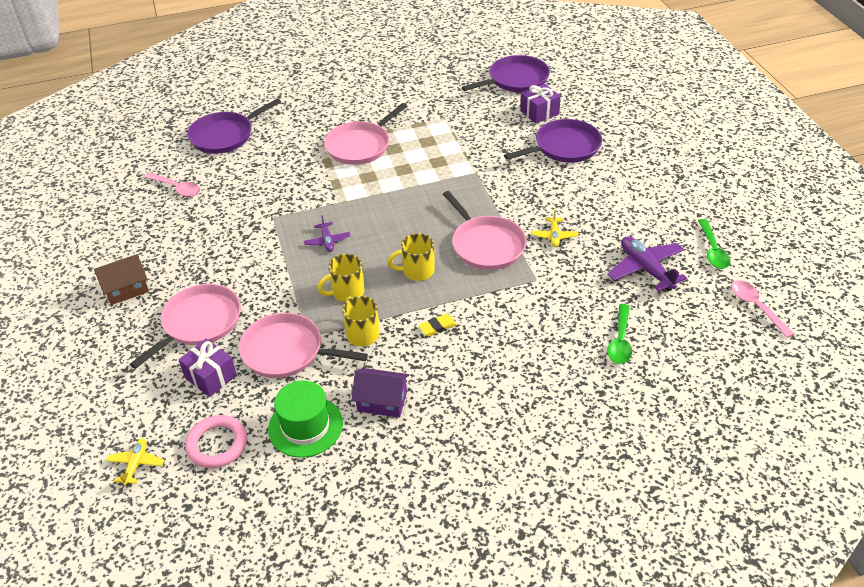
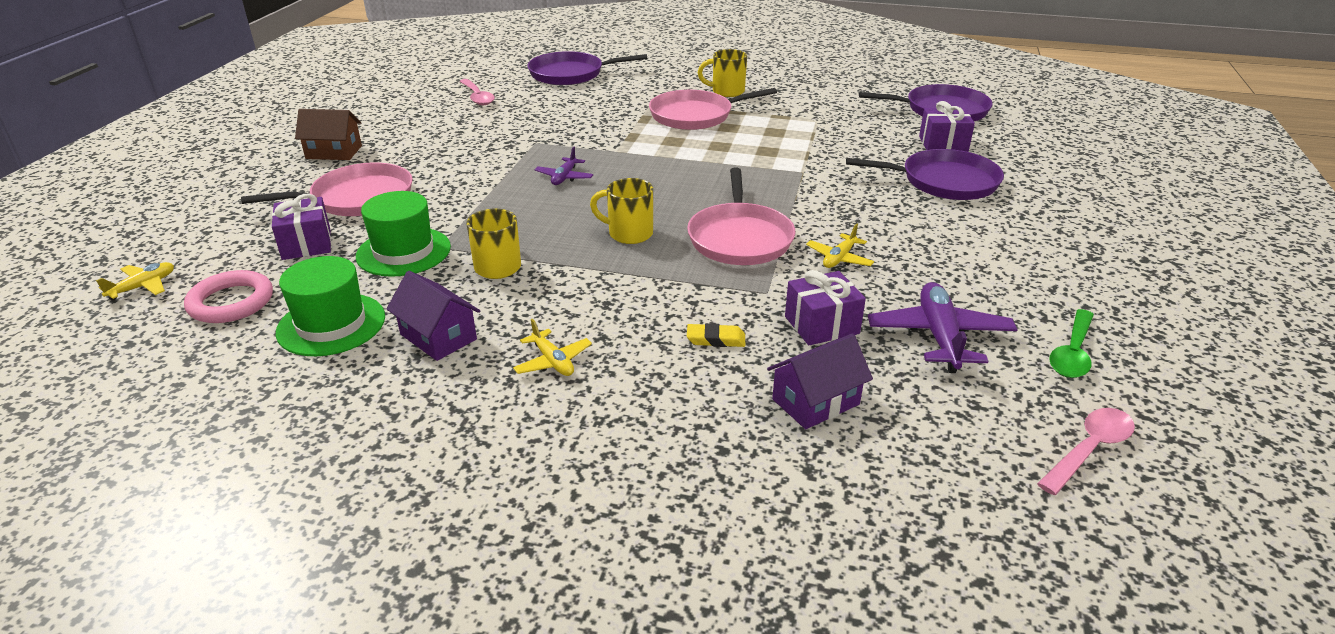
camera: 30 degrees right, 10 degrees down
(287, 351) = (403, 252): pink pan -> green hat
(347, 292) = (529, 225): yellow mug -> yellow mug (726, 91)
(437, 327) = (589, 292): yellow eraser -> yellow eraser (716, 339)
(465, 384) = (553, 361): none -> yellow plane
(583, 289) = (821, 325): none -> purple gift
(620, 341) = (815, 402): green spoon -> purple house
(756, 307) = (1089, 449): pink spoon -> pink spoon turned 45 degrees clockwise

